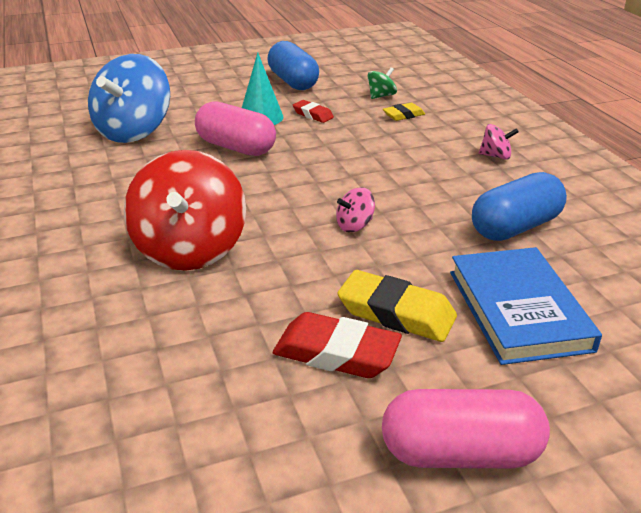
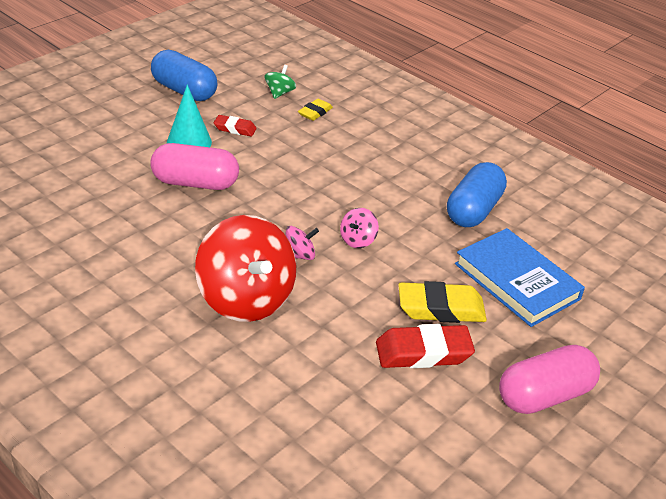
camera: 30 degrees left, 5 degrees up
(134, 131) = (79, 186): blue spinning top -> none
(495, 156) = (418, 142): pink spinning top -> pink spinning top (299, 255)

